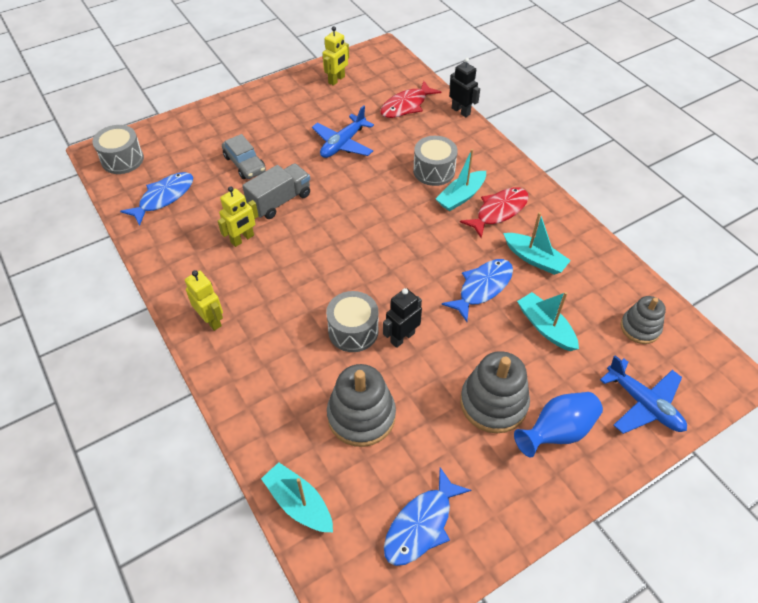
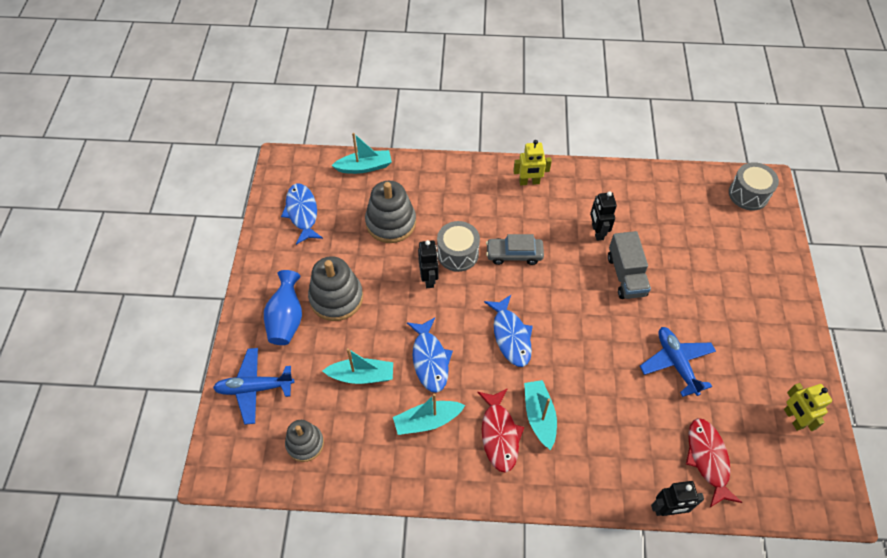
camera: 125 degrees right, 5 degrees up
(164, 198) = (680, 203): blue fish -> blue fish (511, 336)
(242, 239) = (597, 232): yellow robot -> black robot
(245, 164) = (692, 273): grey car -> grey car (514, 254)
(434, 171) = (588, 417): grey drum -> none

